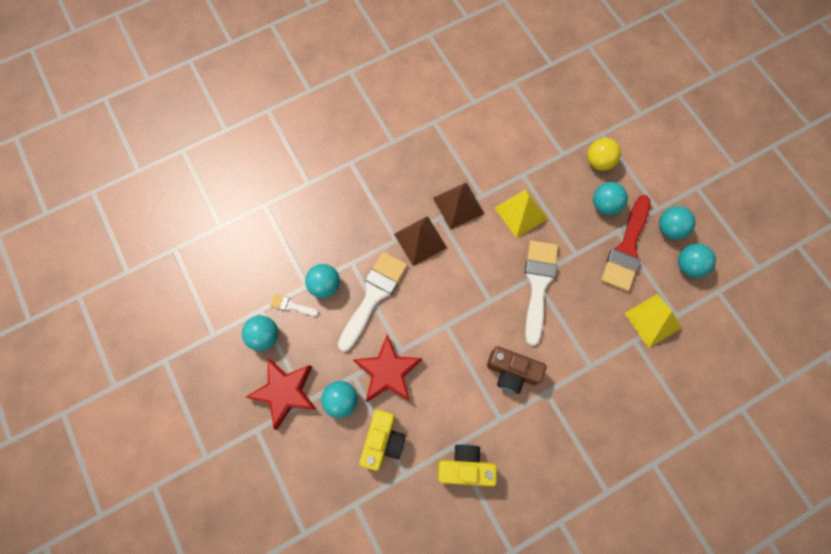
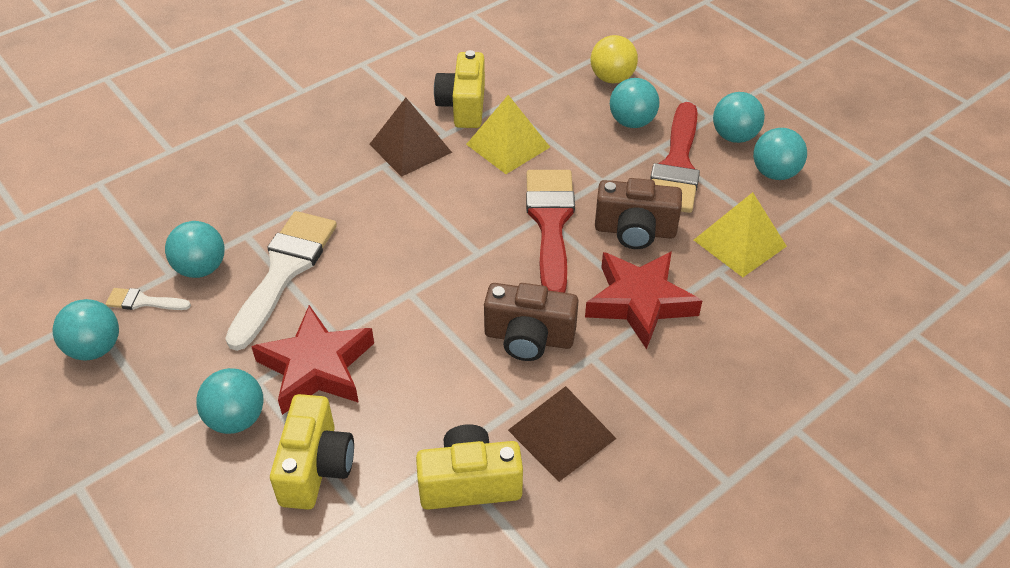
camera: 10 degrees left, 25 degrees down
(285, 392) = (132, 422): red star -> red star (640, 302)
(420, 240) = (355, 195): brown pyramid -> brown pyramid (561, 434)
(496, 172) = (463, 106): none -> yellow camera
(538, 284) = (550, 223): white brush -> red brush
(589, 299) = (635, 231): none -> brown camera

